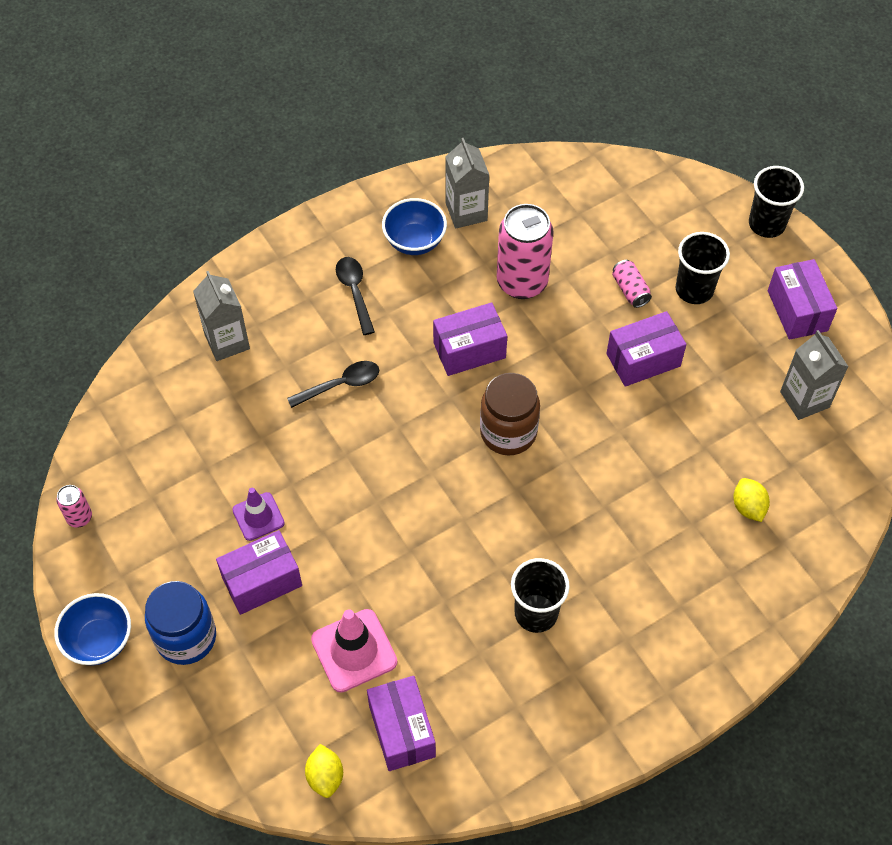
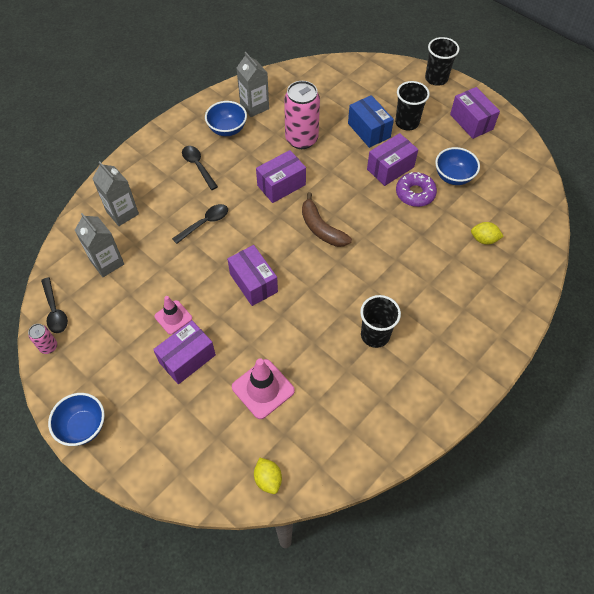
camera: 15 degrees left, 0 degrees up
(99, 468) = (55, 311): none -> black spoon
(186, 637) = (144, 409): blue jar -> none
(258, 516) = (173, 317): purple traffic cone -> pink traffic cone
(401, 731) = (311, 434): purple box -> purple box (253, 283)
(508, 432) = (321, 228): brown jar -> brown banana
(630, 290) = (369, 130): pink can -> blue box
(668, 409) = (415, 193): none -> purple donut
(736, 396) = (453, 177): none -> blue bowl
(748, 507) = (484, 239): yellow lemon -> yellow lemon turned 45 degrees counterclockwise
(804, 399) = (494, 170): grey carton -> grey carton (107, 262)

